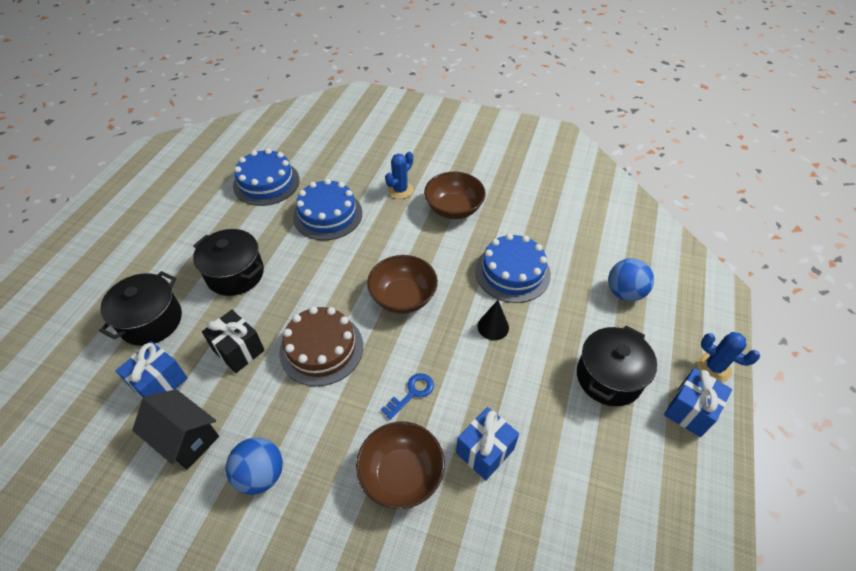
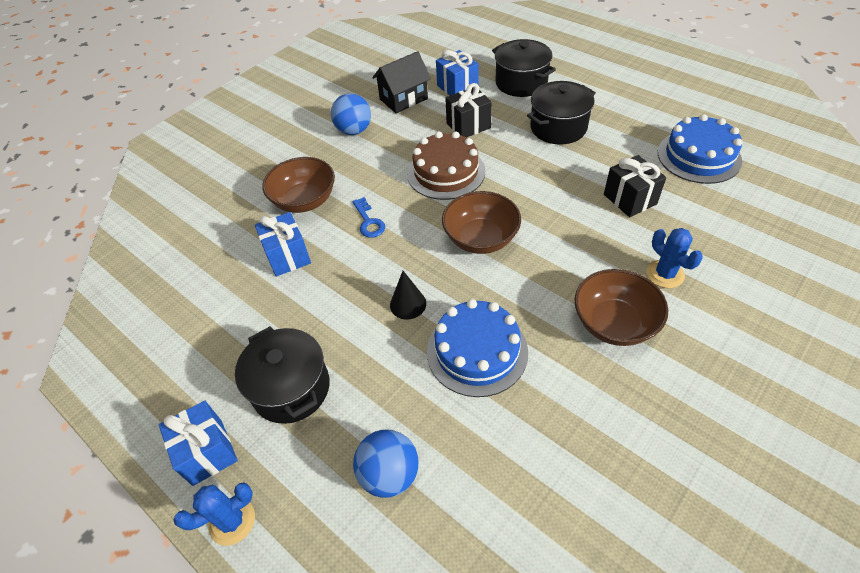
camera: 115 degrees right, 0 degrees up
(328, 215) = (630, 199): blue cake -> black gift

